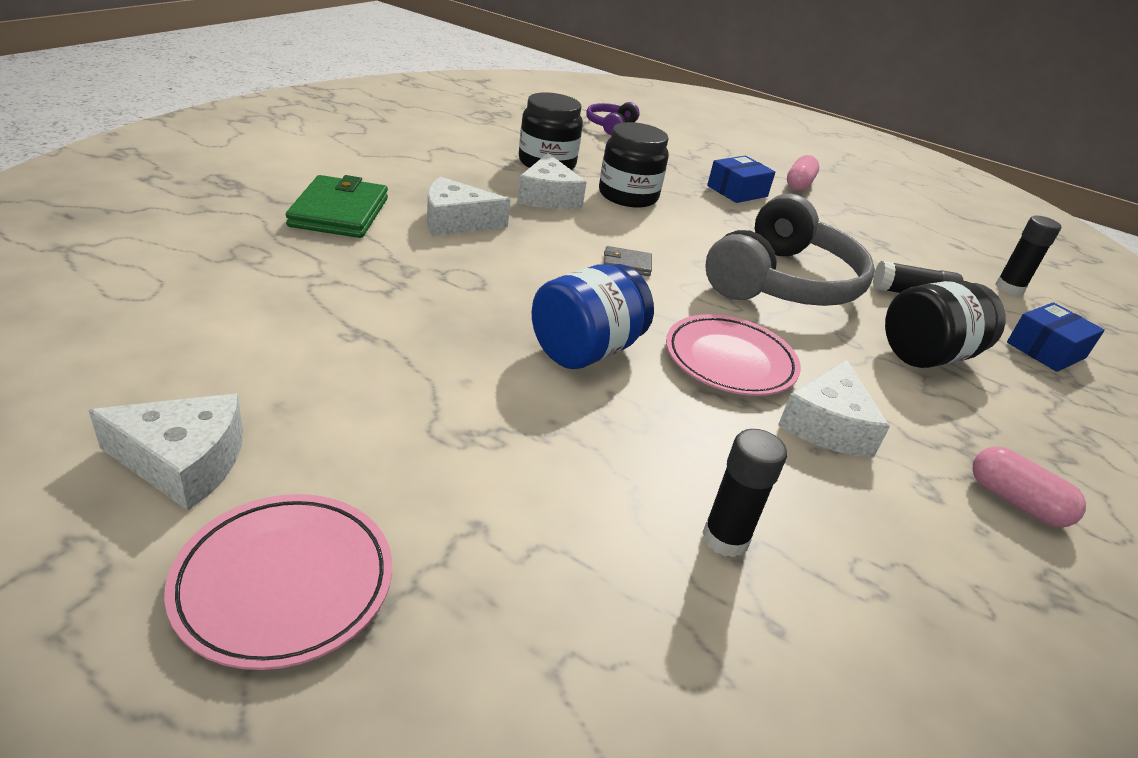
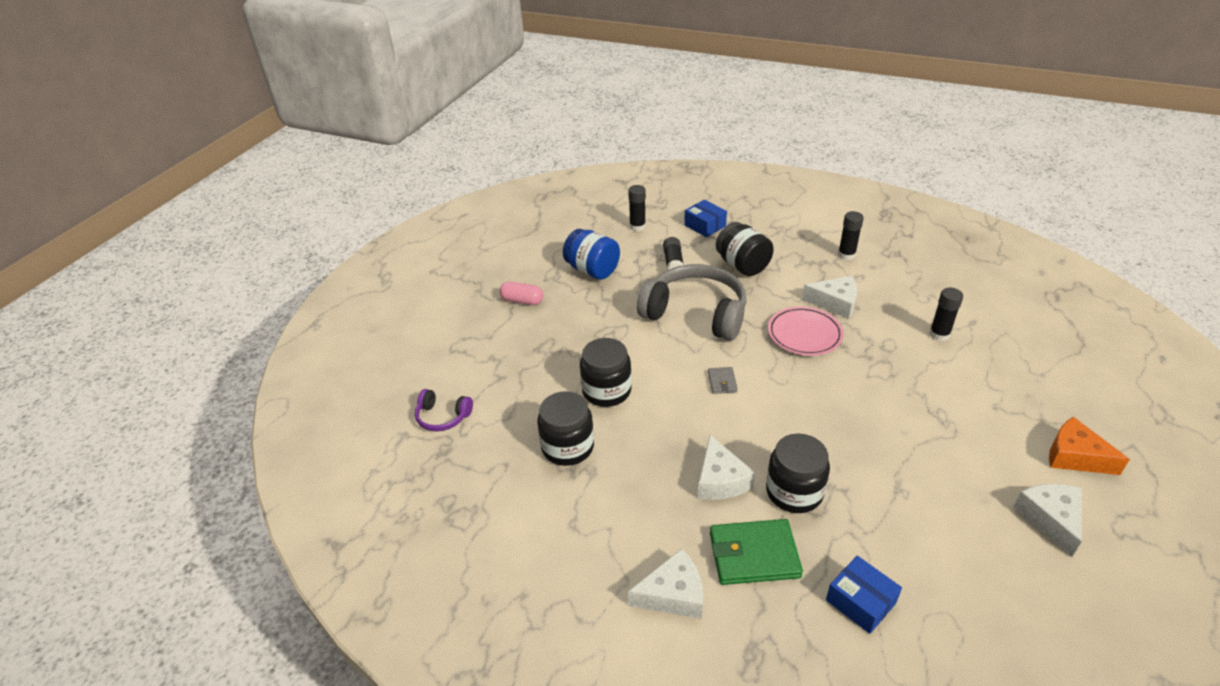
camera: 90 degrees left, 5 degrees up
(284, 583) = (1075, 456): pink plate -> orange cheese
(408, 258) = (794, 492): none -> black jar
(548, 197) = (639, 436): white cheese -> white cheese (673, 594)
(585, 350) = (838, 389): blue jar -> blue jar (592, 270)
(737, 191) = (558, 333): blue box -> blue box (860, 601)
(1016, 502) = (846, 255): pink capsule -> black glue stick

